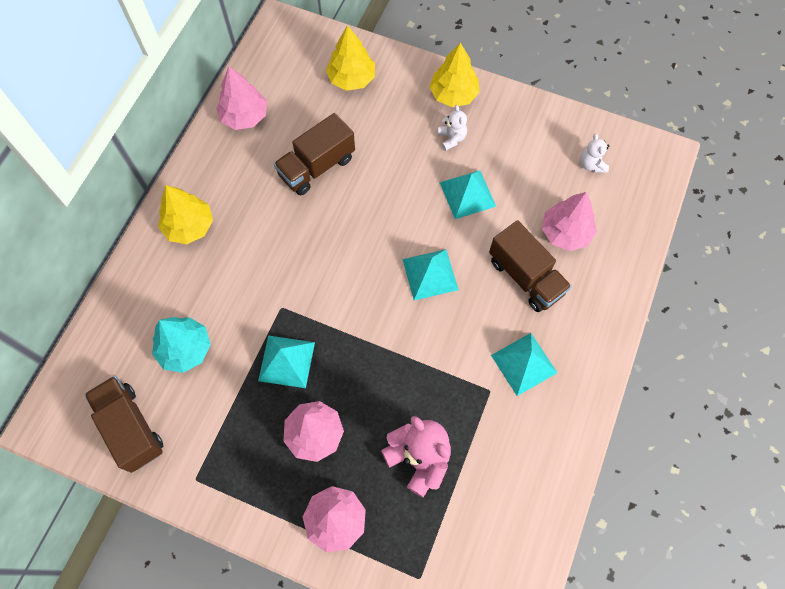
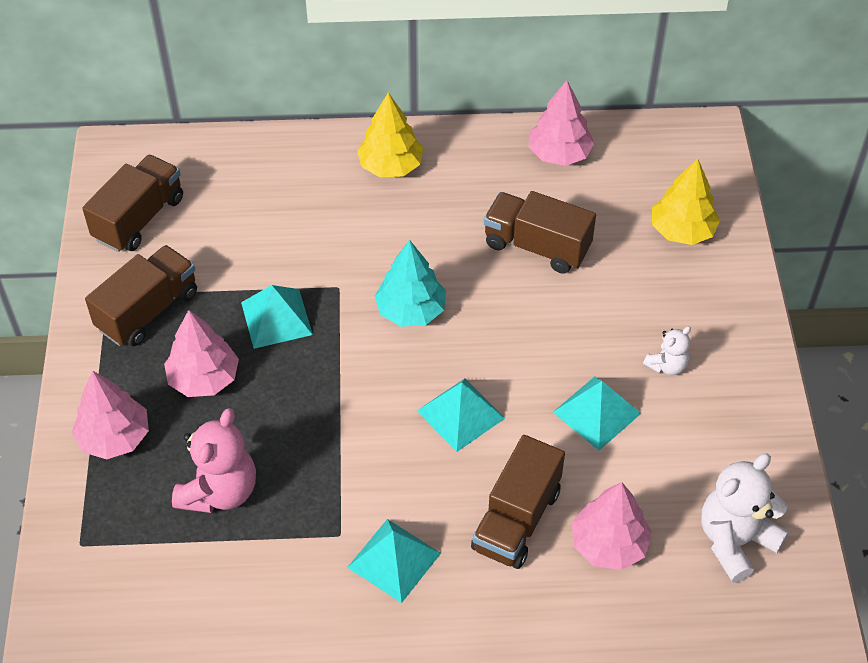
camera: 65 degrees right, 15 degrees down
(185, 349) = (246, 224): turquoise tree -> turquoise tree (411, 310)
(228, 453) = (148, 311): none -> brown truck
(453, 94) = (734, 343): yellow tree -> none
(591, 164) = (735, 541): white teddy bear -> white teddy bear, size x1.86

